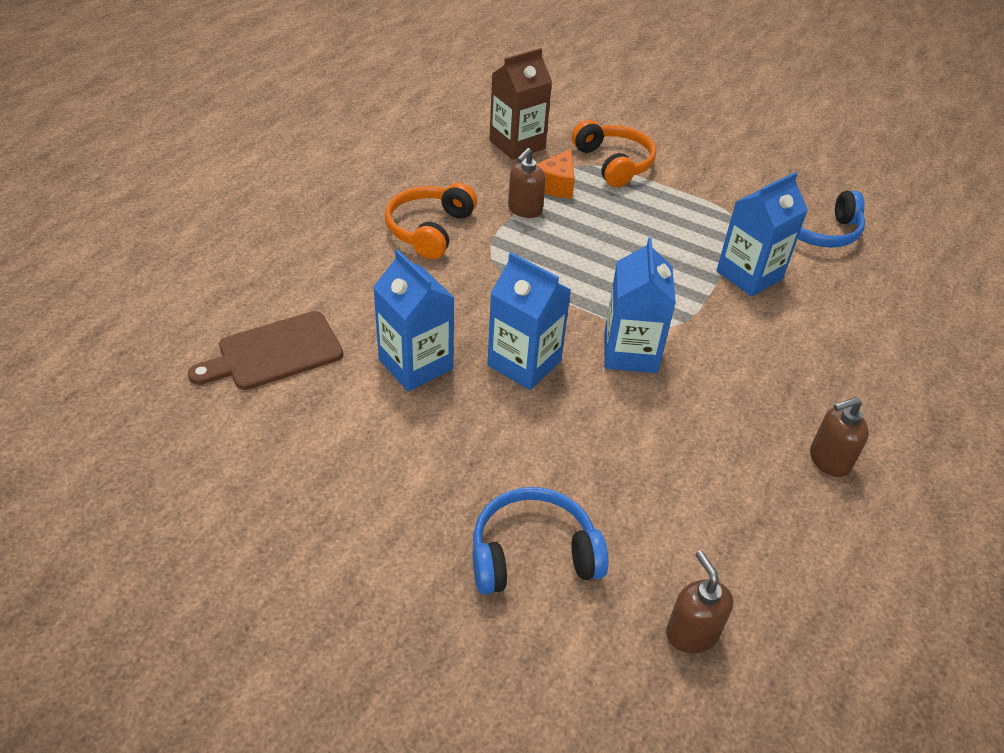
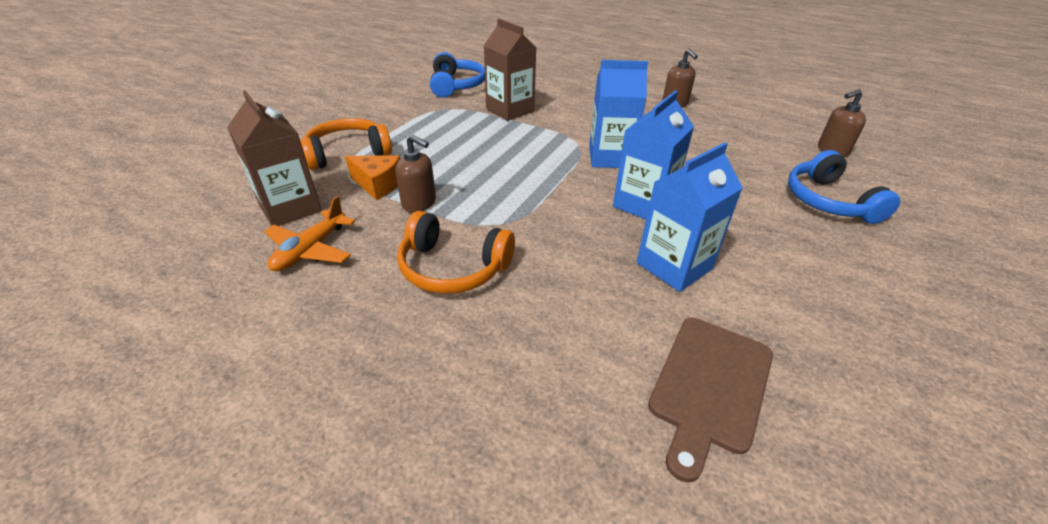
camera: 90 degrees left, 5 degrees down
(274, 352) = (709, 386): brown cutting board -> brown cutting board turned 60 degrees clockwise
(459, 161) = (311, 250): none -> orange plane
(749, 275) = (510, 110): blue carton -> brown carton

